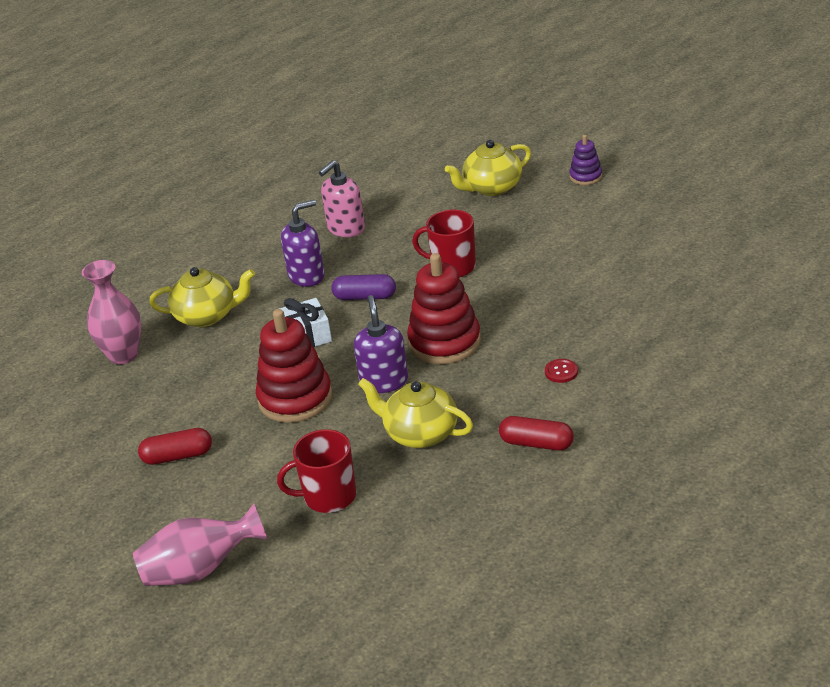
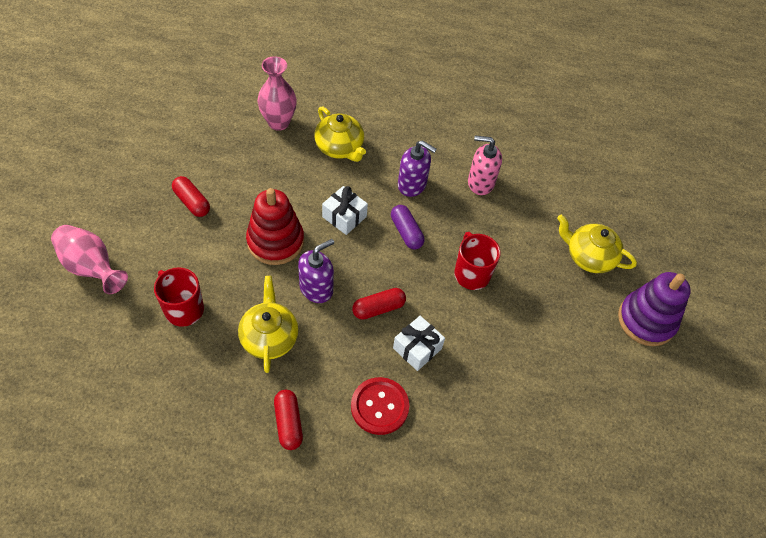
camera: 50 degrees right, 20 degrees up
(444, 342) = (378, 308): red stacking toy -> red capsule
(512, 328) = (417, 348): none -> white gift
(561, 372) = (379, 406): red button -> red button, size x2.07
(585, 176) = (646, 320): purple stacking toy -> purple stacking toy, size x1.93

